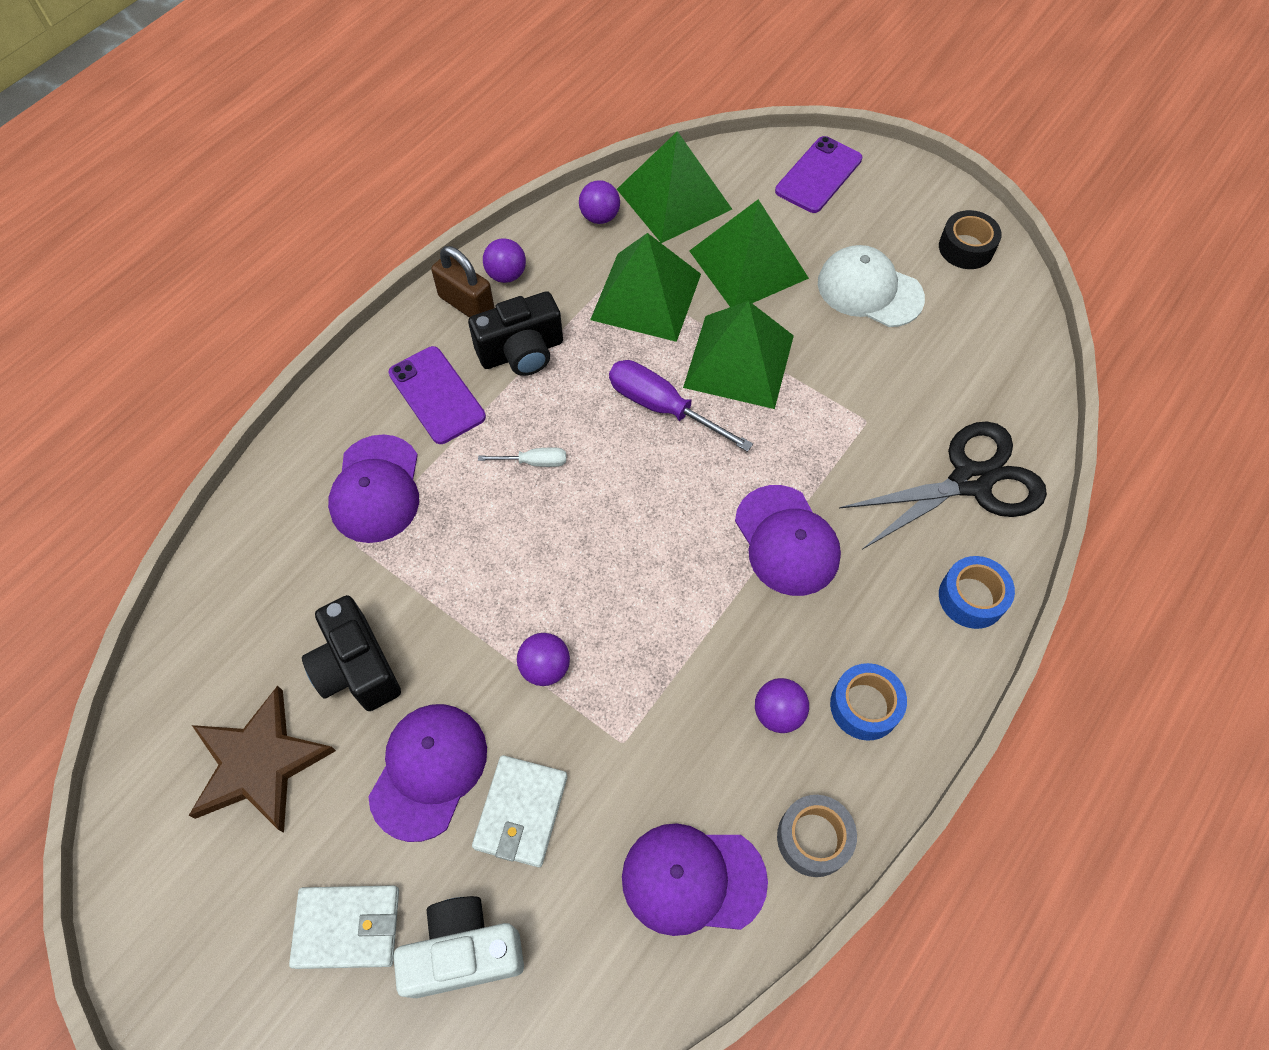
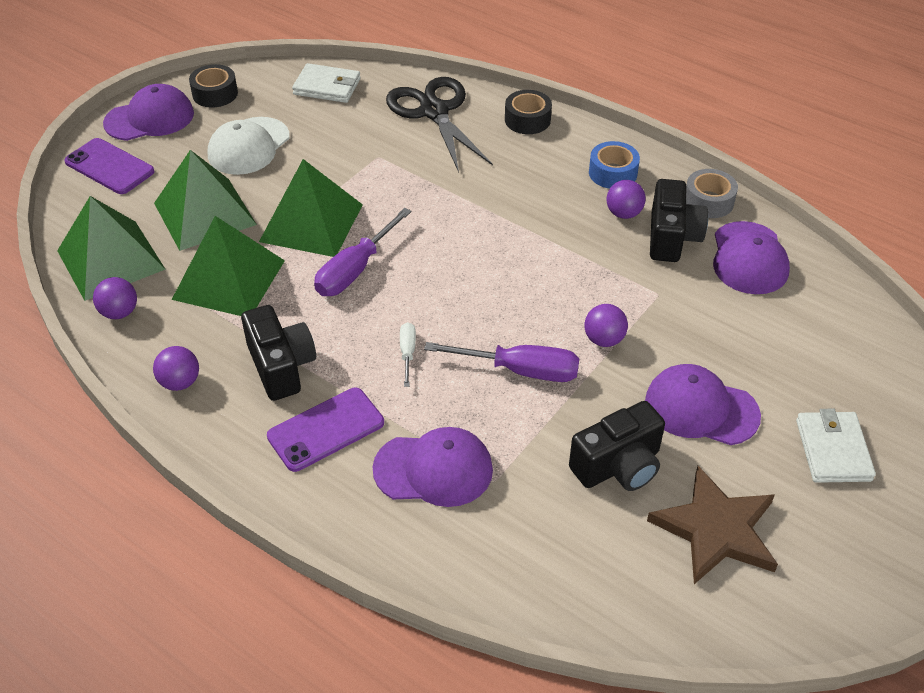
camera: 90 degrees left, 15 degrees down
(464, 951) = (830, 378): white camera -> none
(466, 304) = (213, 413): brown padlock -> none
(502, 573) = (520, 370): none -> purple screwdriver
(521, 812) = (722, 350): white wallet -> white wallet (327, 87)
(732, 774) = (672, 237): none -> black camera
(786, 540) = (485, 203): purple cap -> purple cap (149, 118)
(971, 597) = (527, 120): blue tape -> black tape

